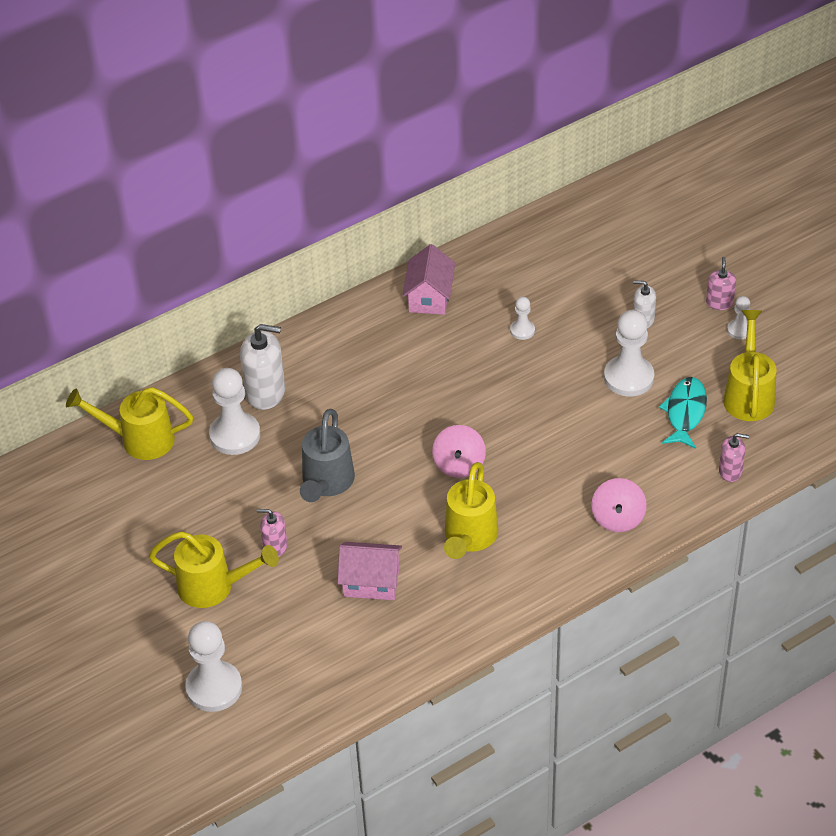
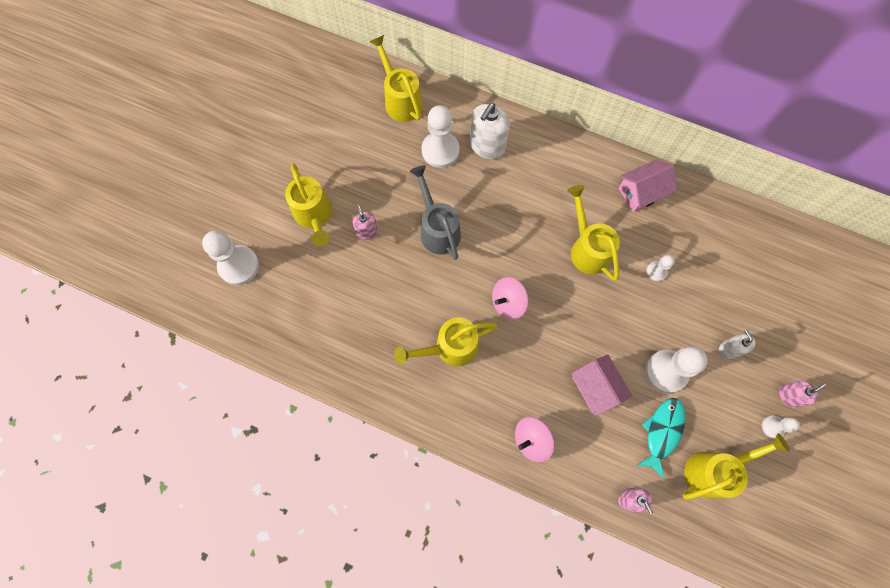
camera: 55 degrees right, 25 degrees up
(265, 392) = (487, 146): white soap dispenser -> white soap dispenser turned 60 degrees clockwise
(326, 483) = (438, 229): grey watering can -> grey watering can turned 90 degrees clockwise
(371, 582) = (374, 308): pink house -> pink house (595, 387)
(454, 370) = (587, 249): none -> yellow watering can
(685, 413) = (662, 432): turquoise fish -> turquoise fish turned 45 degrees counterclockwise

